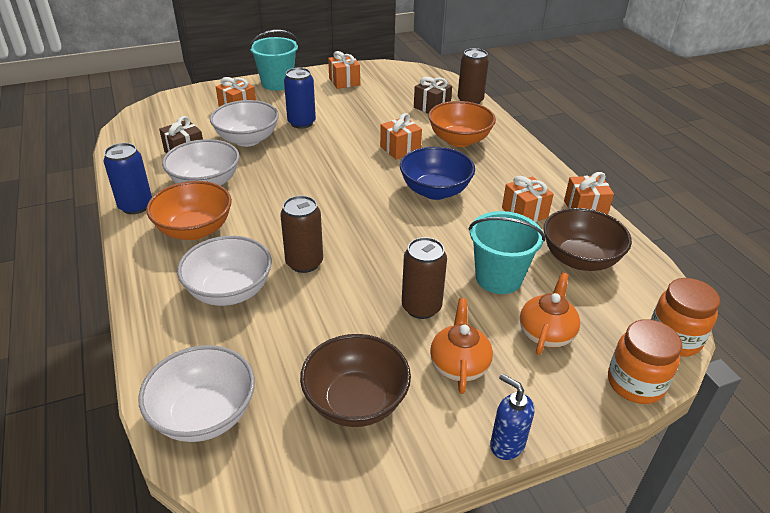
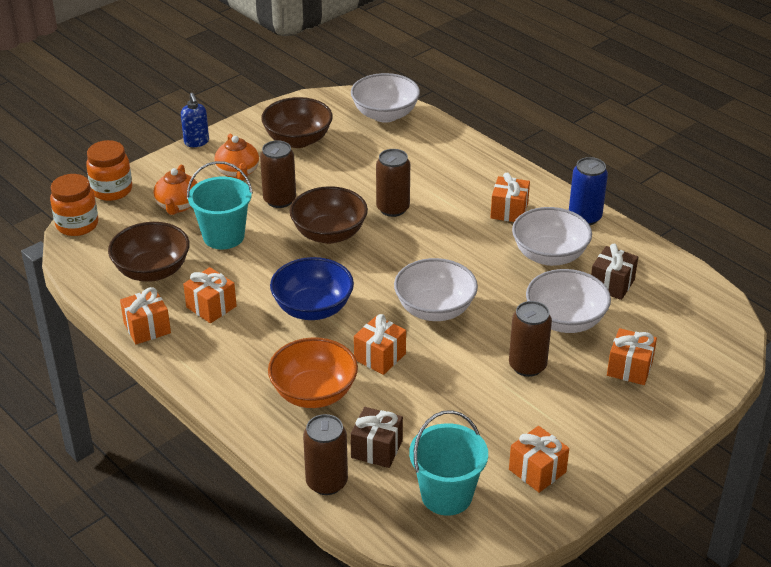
camera: 160 degrees right, 0 degrees up
(195, 230) = (509, 211): orange bowl -> orange gift
(229, 291) = (433, 176): white bowl -> white bowl (435, 309)
(277, 83) = (628, 435): turquoise bucket -> turquoise bucket (446, 495)
(301, 123) = (527, 366): blue can -> brown can
(386, 252) = (329, 234): none -> brown bowl
(506, 445) = (196, 142): blue soap dispenser -> blue soap dispenser turned 45 degrees clockwise

